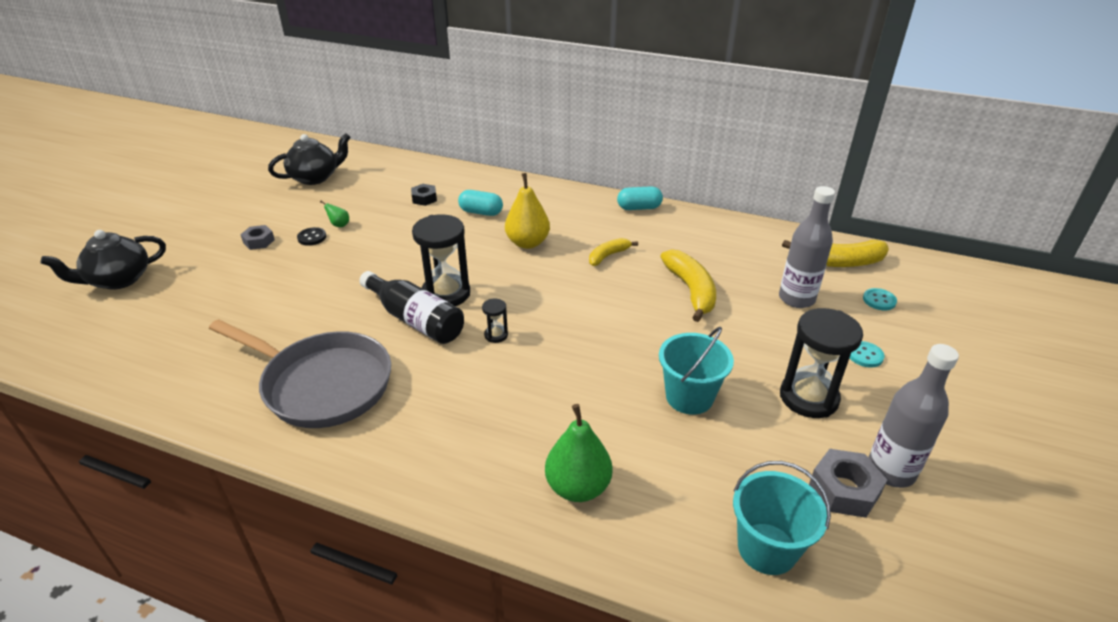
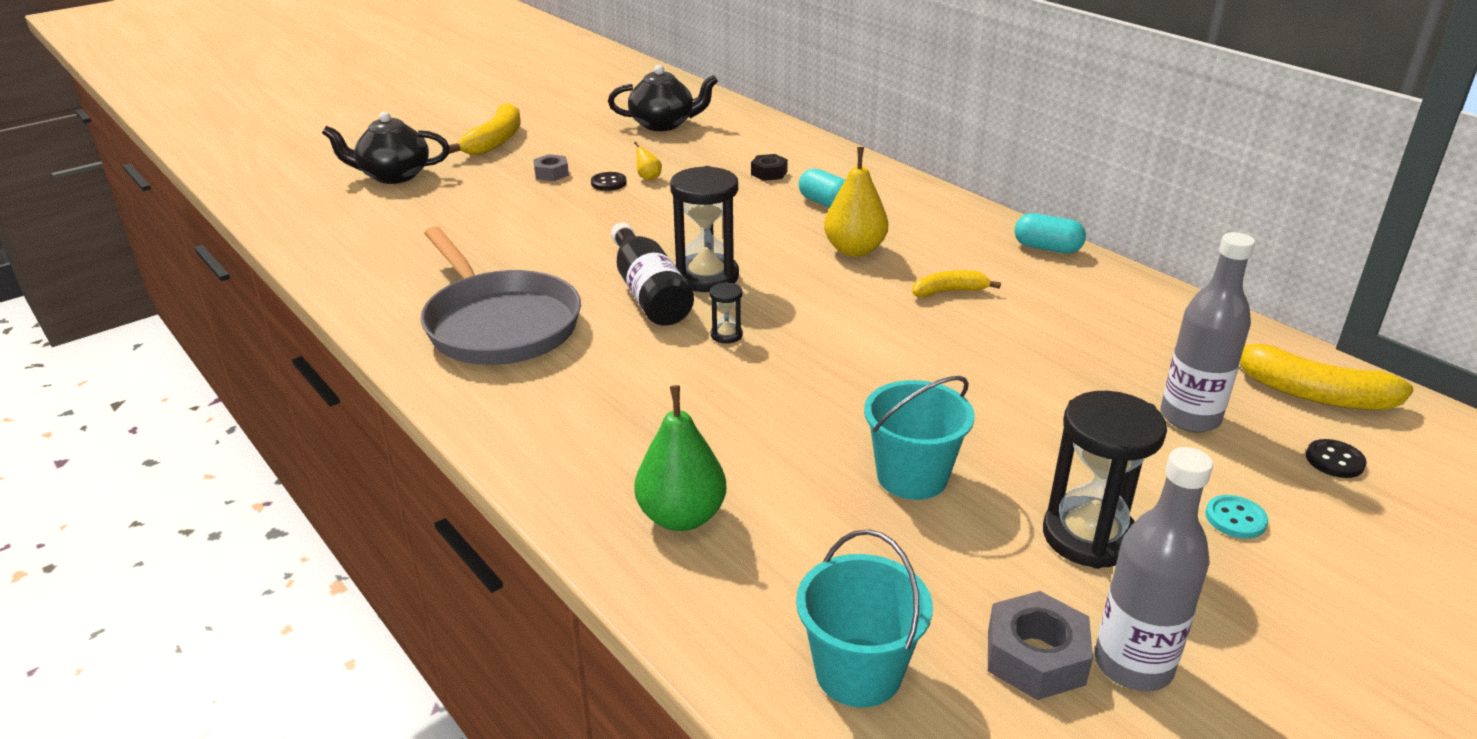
camera: 30 degrees right, 5 degrees down
(339, 225) = (648, 177): green pear -> yellow pear
(691, 290) = (1031, 361): yellow banana -> yellow banana (495, 141)
(879, 300) = (1334, 460): turquoise button -> black button

